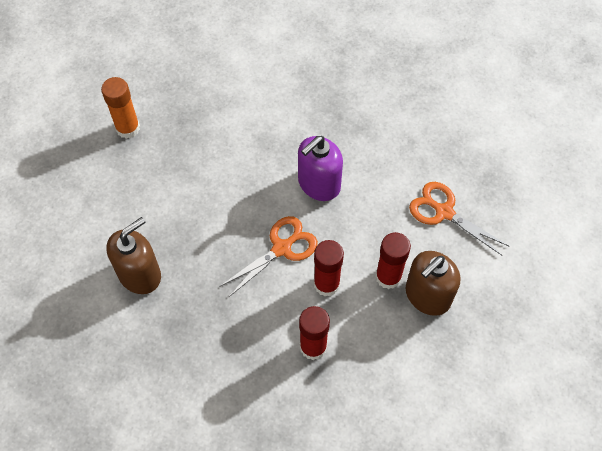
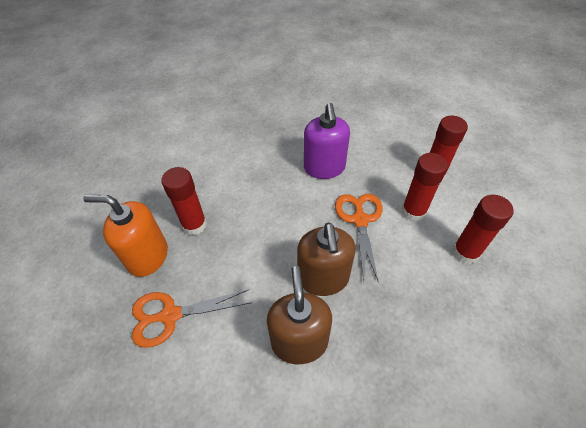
camera: 50 degrees left, 10 degrees down
(128, 128) = (147, 256): orange glue stick -> orange soap dispenser
(178, 135) = (194, 225): none -> red glue stick
(427, 295) = (463, 164): brown soap dispenser -> brown soap dispenser (323, 278)
(444, 212) = (403, 122): orange scissors -> orange scissors (170, 315)

